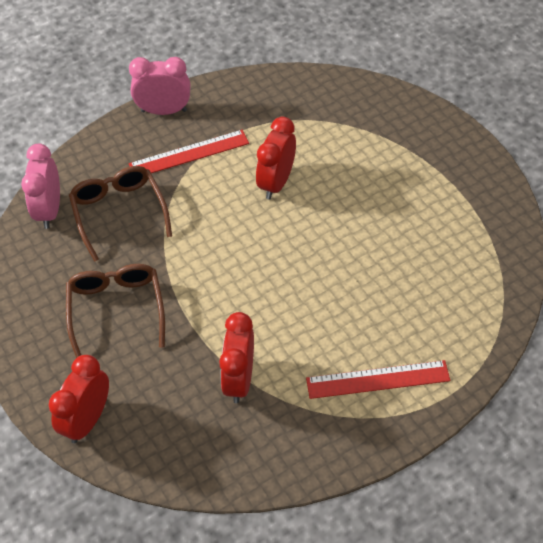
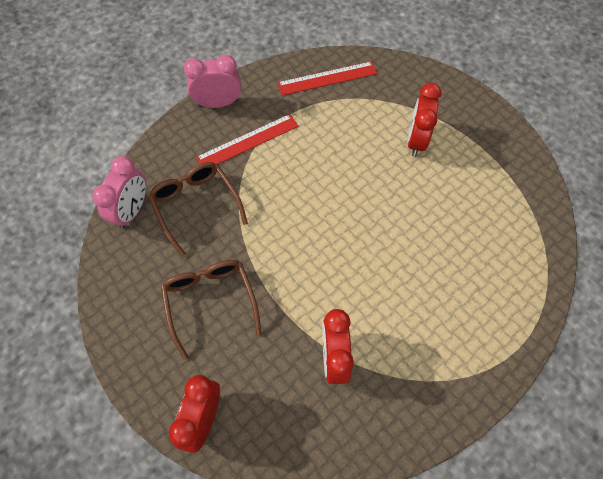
camera: 10 degrees left, 10 degrees up
(49, 210) = (132, 210): pink clock -> pink clock turned 150 degrees counterclockwise
(276, 182) = (329, 160): red clock -> red clock (416, 140)
(378, 379) = (455, 340): red ruler -> red ruler (327, 78)

